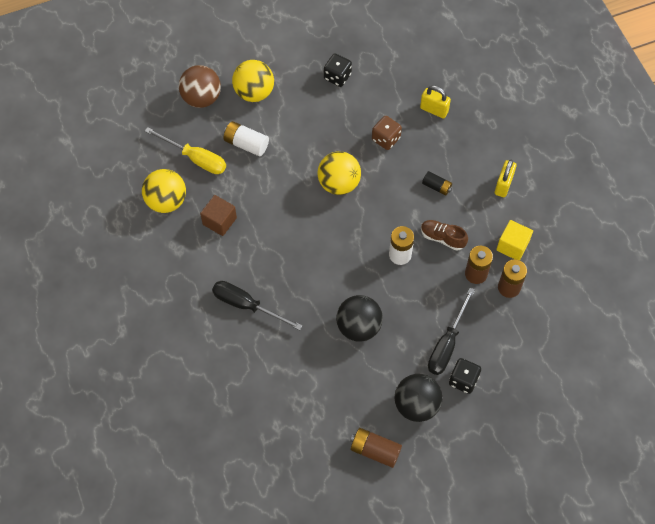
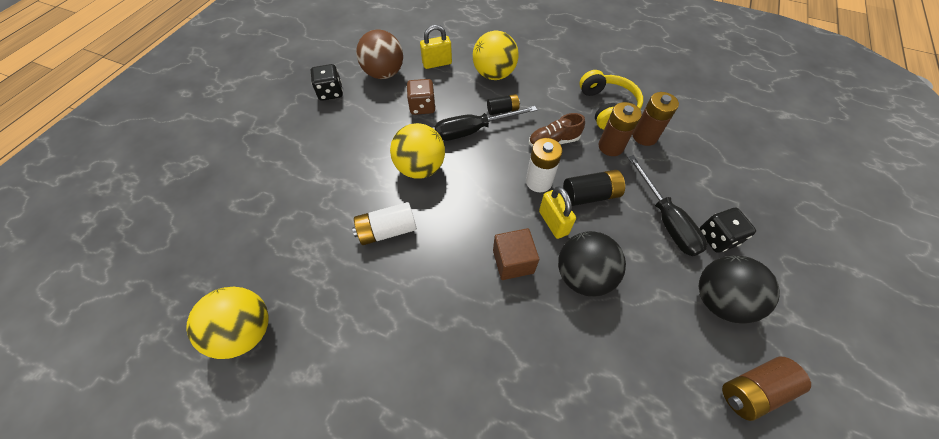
camera: 45 degrees left, 5 degrees down
(195, 158) = (245, 257): yellow screwdriver -> none
(201, 98) = (203, 196): brown ball -> brown ball (384, 73)
(219, 221) = (333, 298): brown cube -> brown cube (513, 261)
(246, 144) = (293, 202): white battery -> white battery (387, 230)
(247, 305) = (454, 363): black screwdriver -> black screwdriver (474, 130)
(254, 92) = (259, 154): yellow ball -> yellow ball (494, 74)
(420, 290) = (590, 195): none -> black battery
(503, 185) = (547, 74): yellow padlock -> yellow padlock (553, 222)
(512, 246) = (607, 107): yellow cube -> yellow headphones

